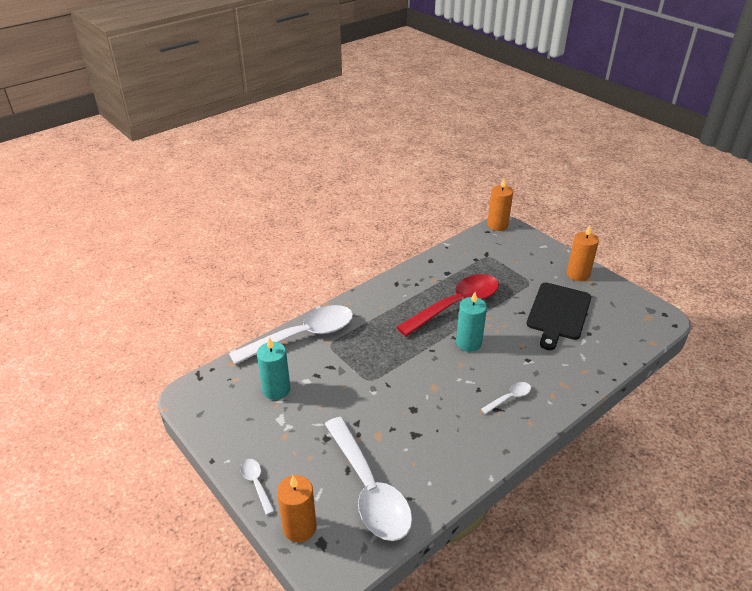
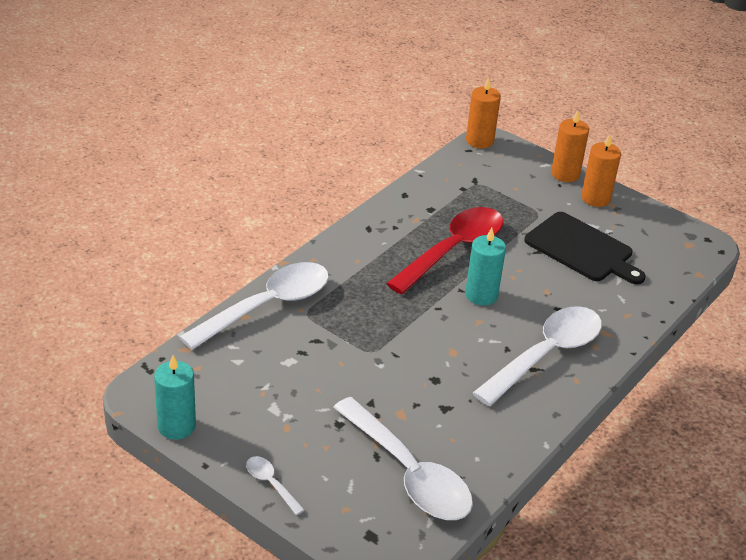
camera: 15 degrees left, 0 degrees up
(276, 389) = (256, 375): turquoise candle -> turquoise candle (176, 426)
(299, 527) = (340, 523): orange candle -> orange candle (565, 174)
(509, 398) = (546, 354): white spoon -> white spoon, size x2.37
(558, 313) = (582, 249): black cutting board -> black cutting board turned 60 degrees counterclockwise

